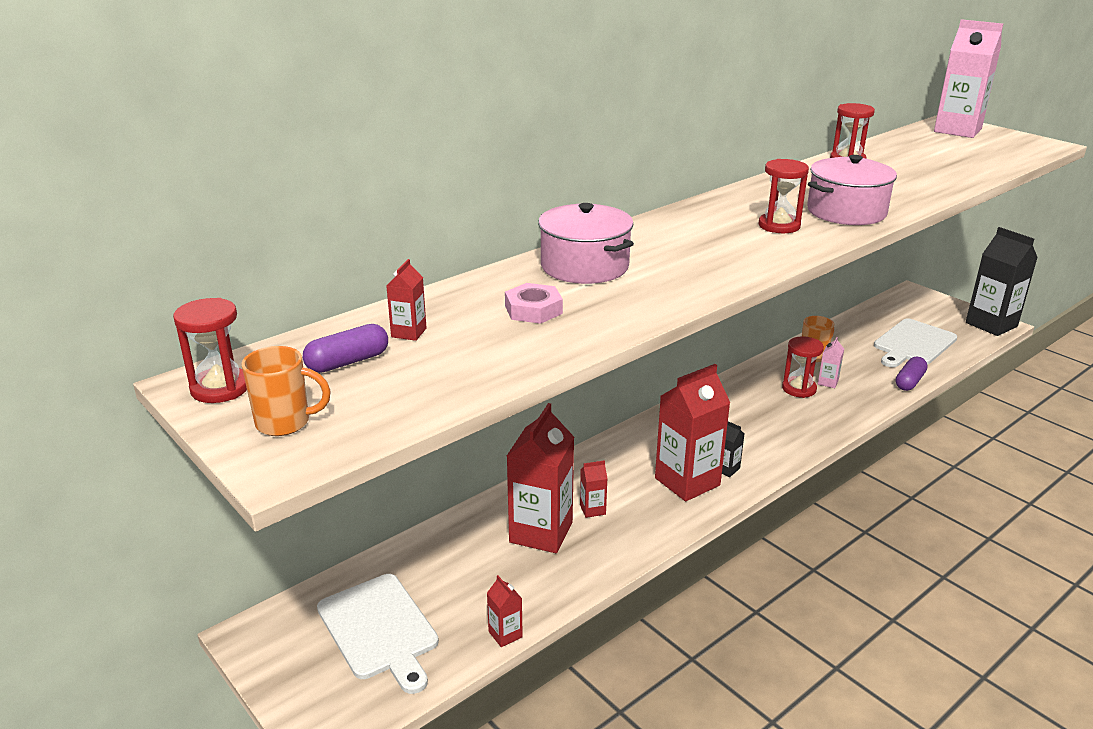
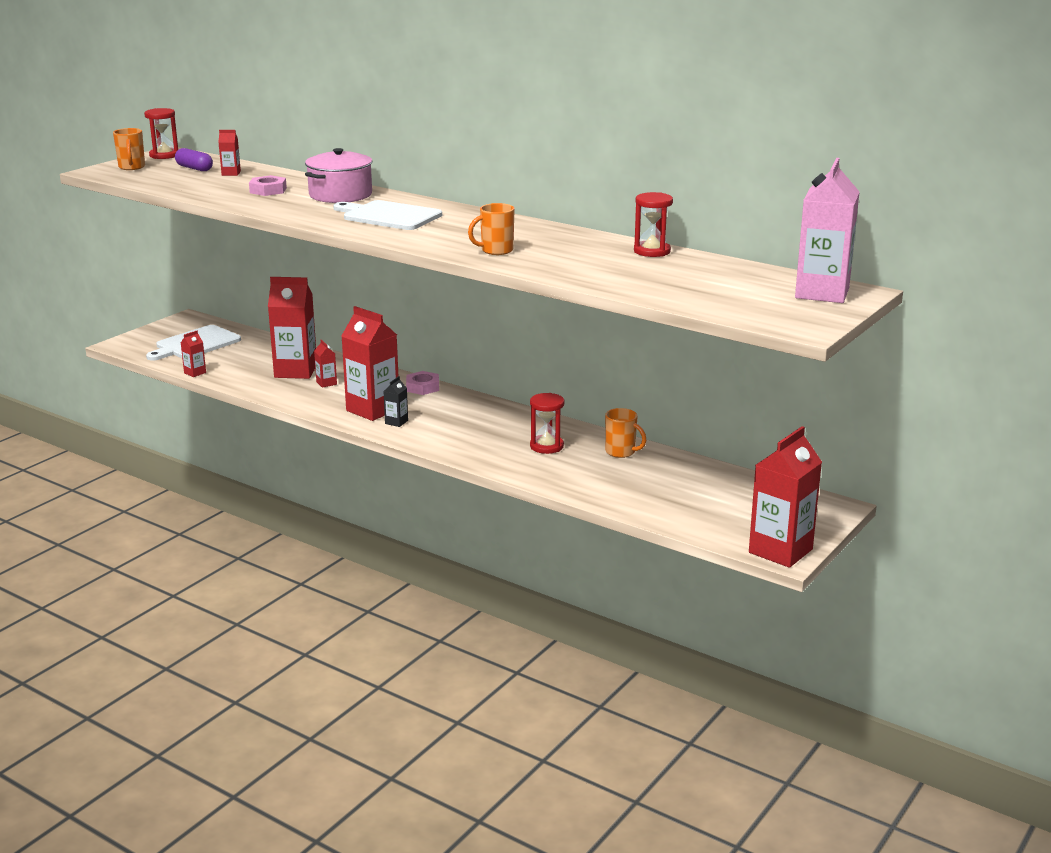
camera: 75 degrees right, 5 degrees down
(629, 440) = (422, 387): none -> pink nut
(779, 226) = (448, 233): red hourglass -> none
(828, 382) = (568, 459): pink carton -> none
(846, 212) = (496, 251): pink pot -> orange mug
(909, 382) = (595, 498): purple capsule -> none
(913, 344) = (687, 502): white cutting board -> white cutting board (389, 216)
(991, 324) = (780, 551): black carton -> red carton

